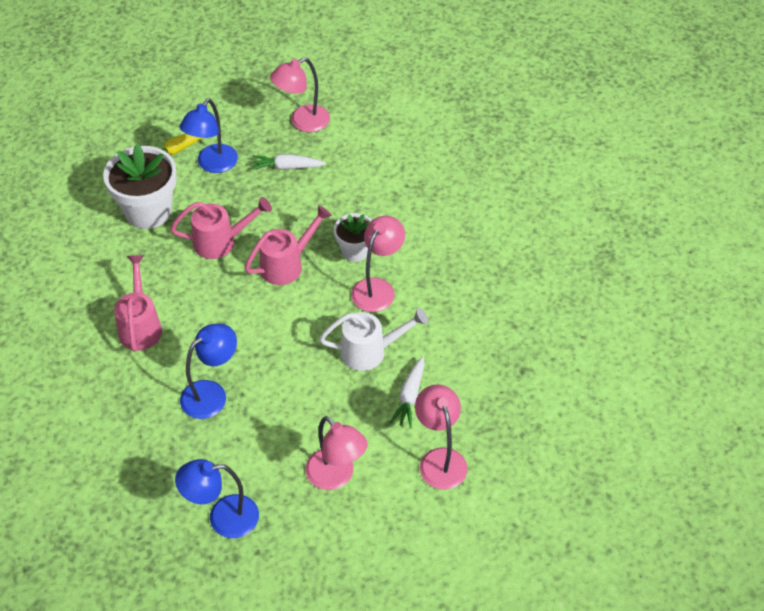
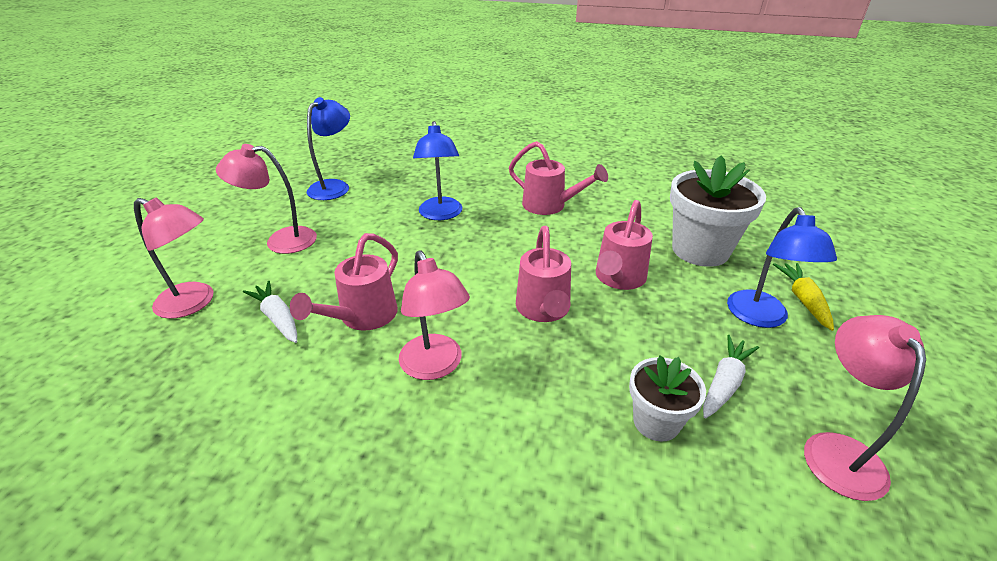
camera: 125 degrees right, 15 degrees down
(213, 165) = (761, 318): blue lamp -> blue lamp turned 150 degrees counterclockwise
(355, 251) = (513, 376): white flower pot -> white flower pot (656, 422)
(370, 351) = (363, 317): white watering can -> pink watering can

